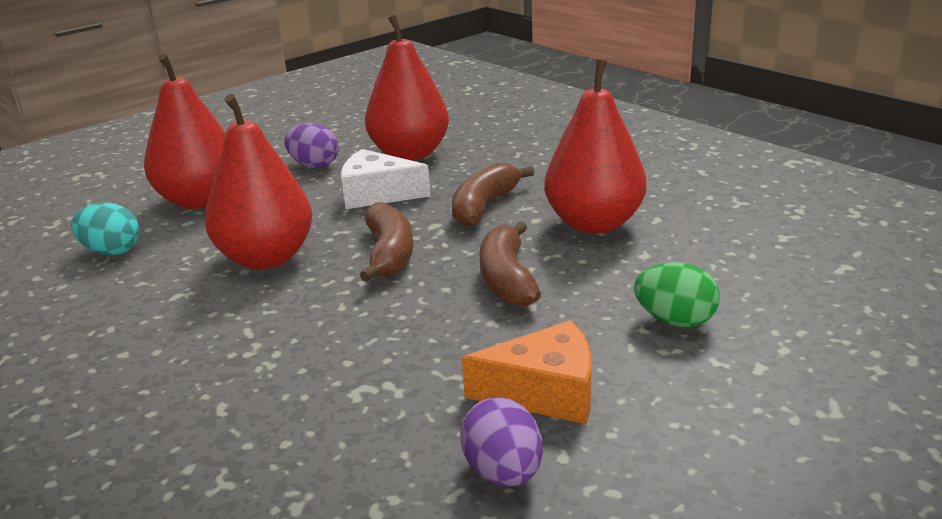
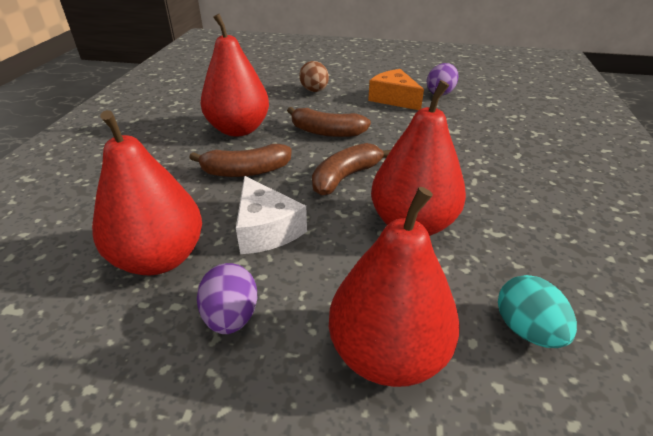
camera: 130 degrees left, 10 degrees up
(507, 279) = (327, 132): brown banana -> brown banana turned 60 degrees clockwise
(675, 321) = (314, 91): green egg -> brown egg

